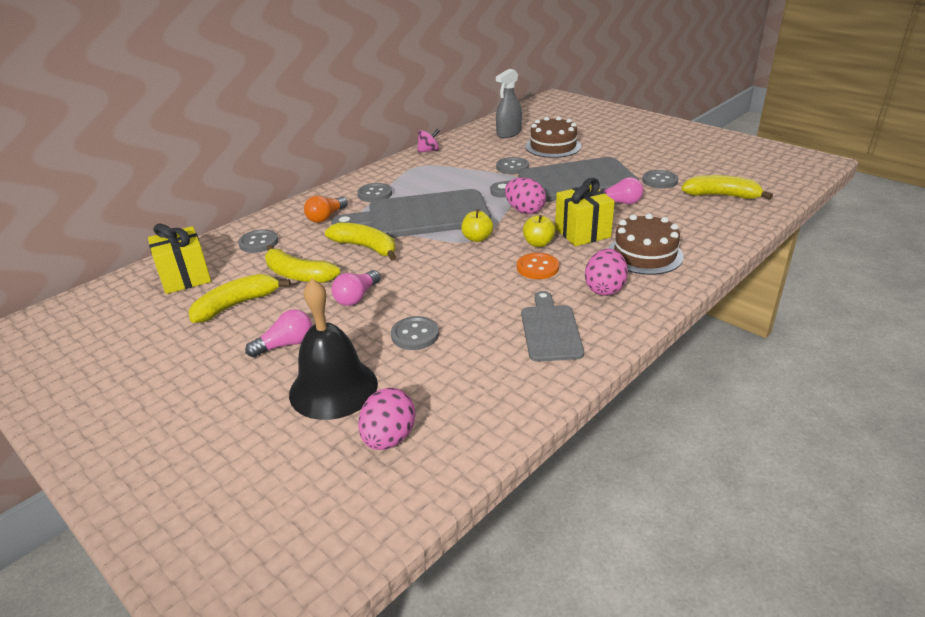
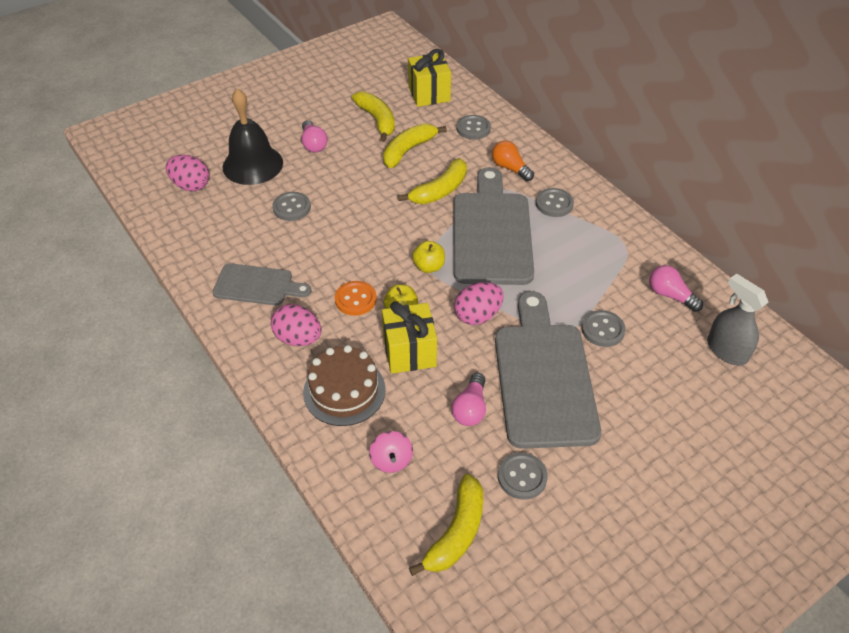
camera: 100 degrees right, 15 degrees up
(357, 297) = (359, 181): pink light bulb -> pink light bulb (670, 295)
(429, 151) = (671, 259): pink spinning top -> pink spinning top (391, 460)
(553, 146) = (668, 389): brown cake -> none

